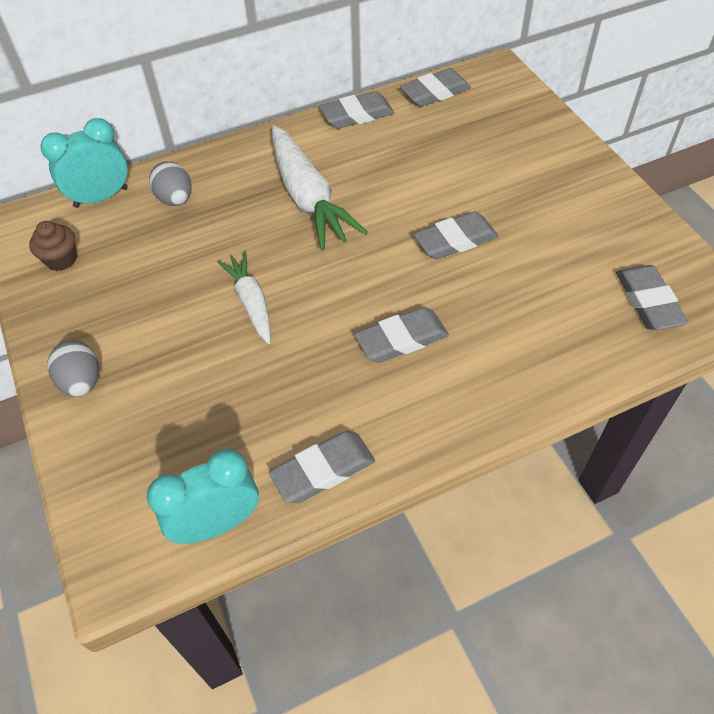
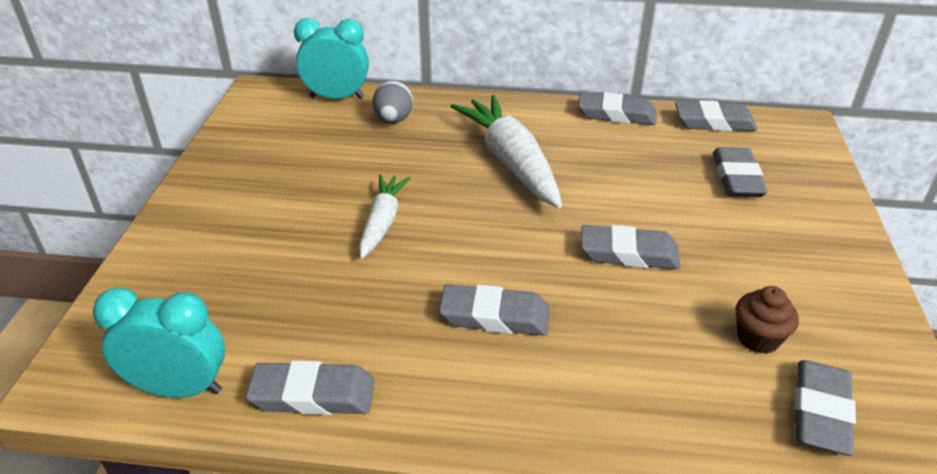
camera: 30 degrees right, 15 degrees down
(61, 259) = (265, 128): brown cupcake -> brown cupcake (758, 338)
(82, 382) = (191, 221): grey egg -> none
(308, 198) = (510, 161): white carrot -> white carrot turned 150 degrees clockwise
(484, 139) = (736, 178): none -> grey eraser

